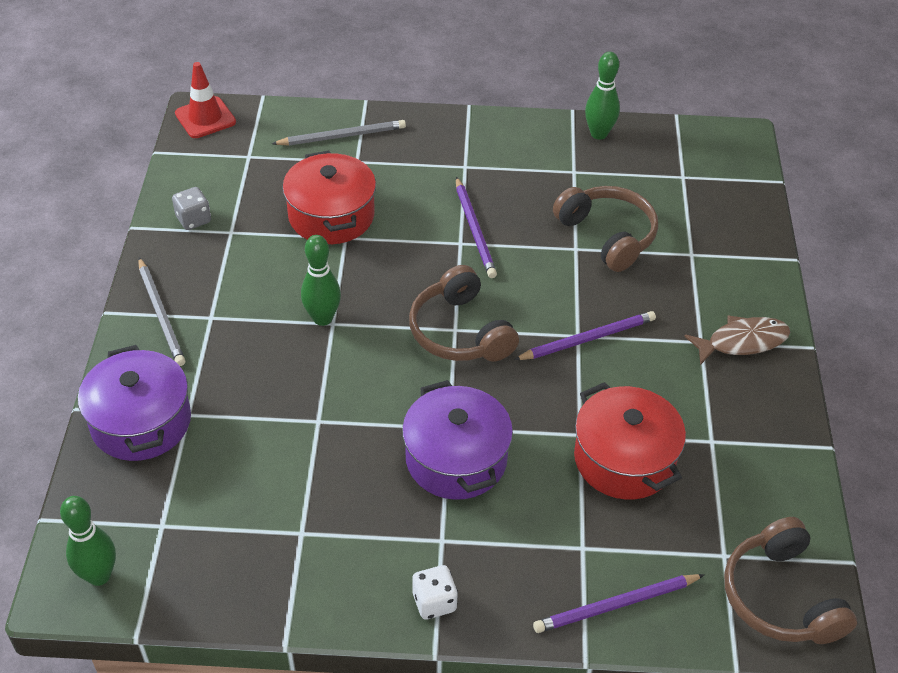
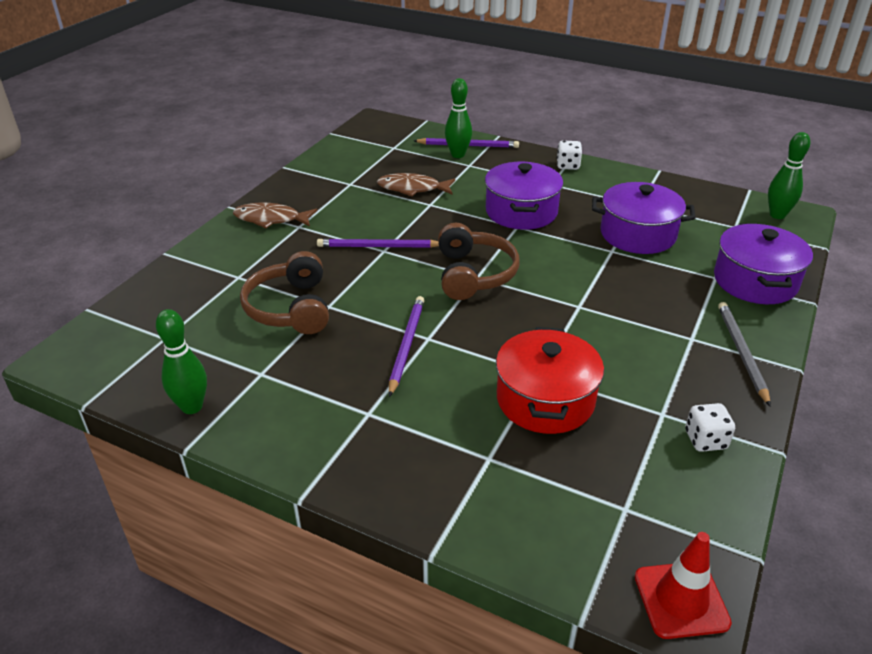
camera: 155 degrees left, 10 degrees down
(193, 219) = (705, 440): grey dice -> white dice
(292, 463) = (637, 234): none -> purple pot
(322, 318) = (586, 311): green bowling pin -> green bowling pin (458, 155)
(342, 136) = (491, 500): grey pencil -> none
(624, 459) = (412, 188): red pot -> brown fish
(780, 597) = (380, 131): brown headphones -> none

